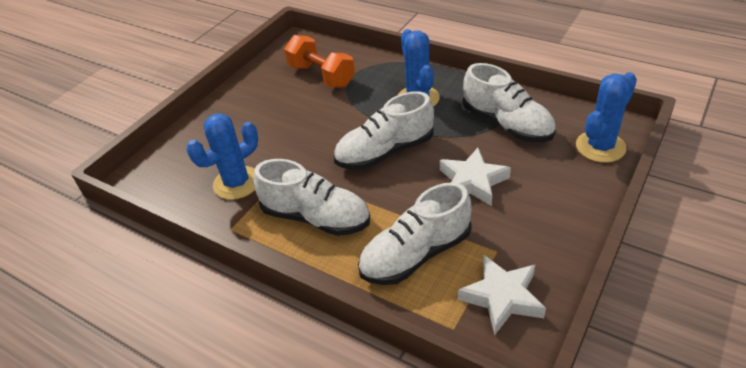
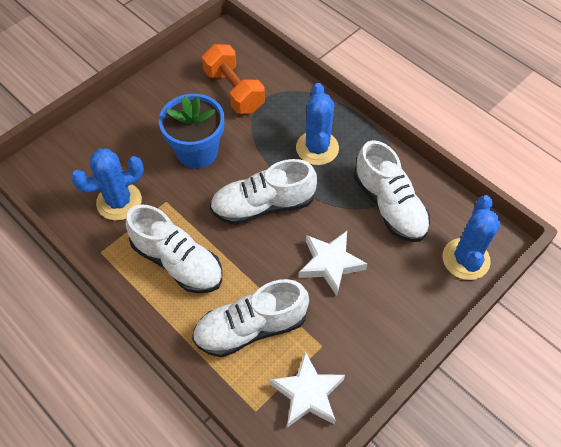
camera: 10 degrees right, 15 degrees up
(303, 127) = (197, 152): none -> blue flower pot
(600, 147) = (465, 259): blue cactus -> blue cactus turned 45 degrees counterclockwise

